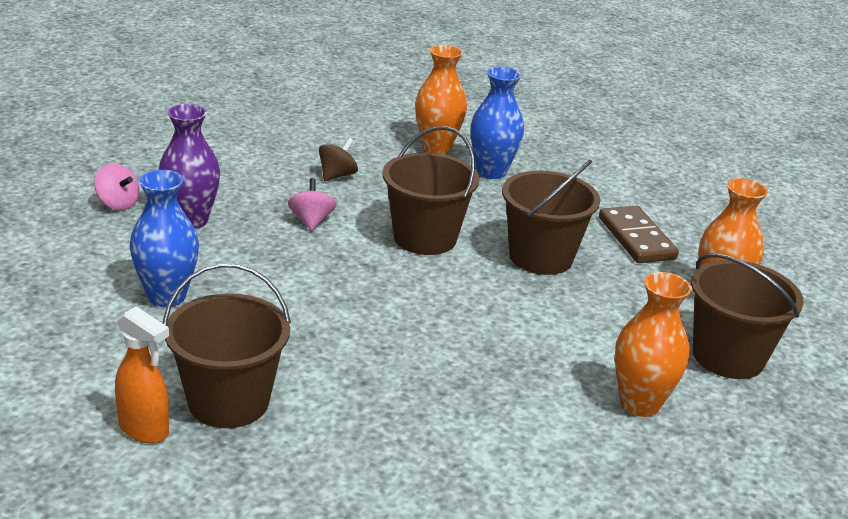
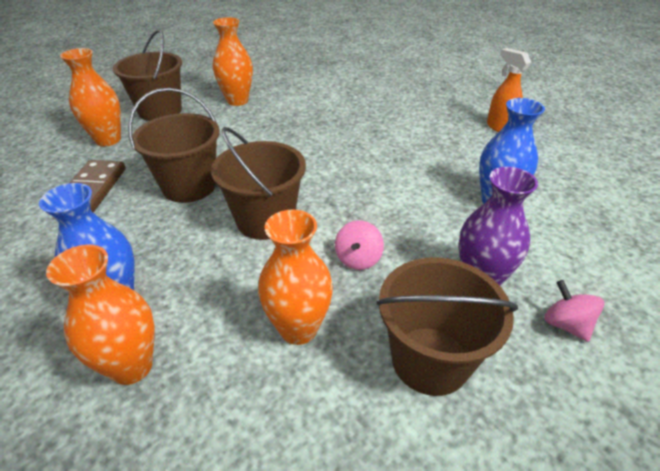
camera: 155 degrees left, 10 degrees up
(228, 402) = (454, 132): brown bucket -> brown bucket (430, 360)
(337, 175) = (298, 329): brown spinning top -> orange vase

